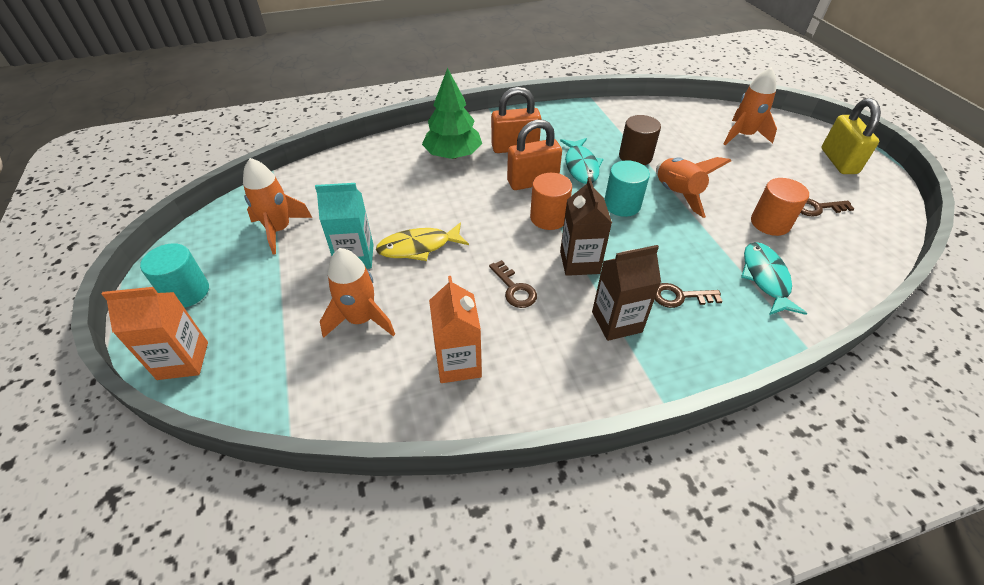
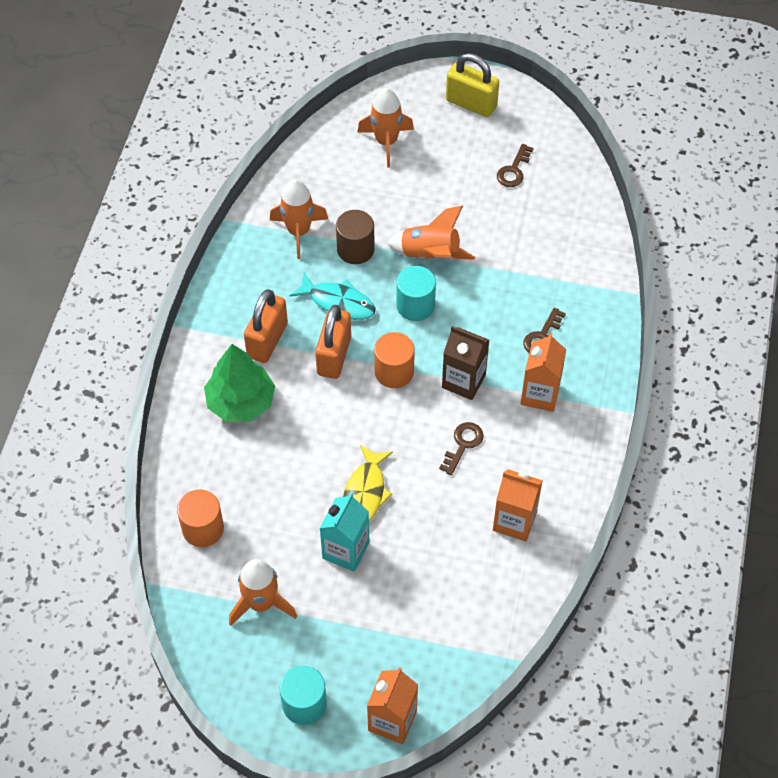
camera: 60 degrees left, 10 degrees up
(361, 319) = (427, 572): orange rocket -> orange rocket (298, 232)
(514, 288) = (463, 445): brown key -> brown key turned 60 degrees counterclockwise
(616, 322) = (540, 394): brown carton -> orange carton
(765, 278) = (560, 267): turquoise fish -> none
(770, 223) = (508, 217): orange cylinder -> orange cylinder (203, 529)

